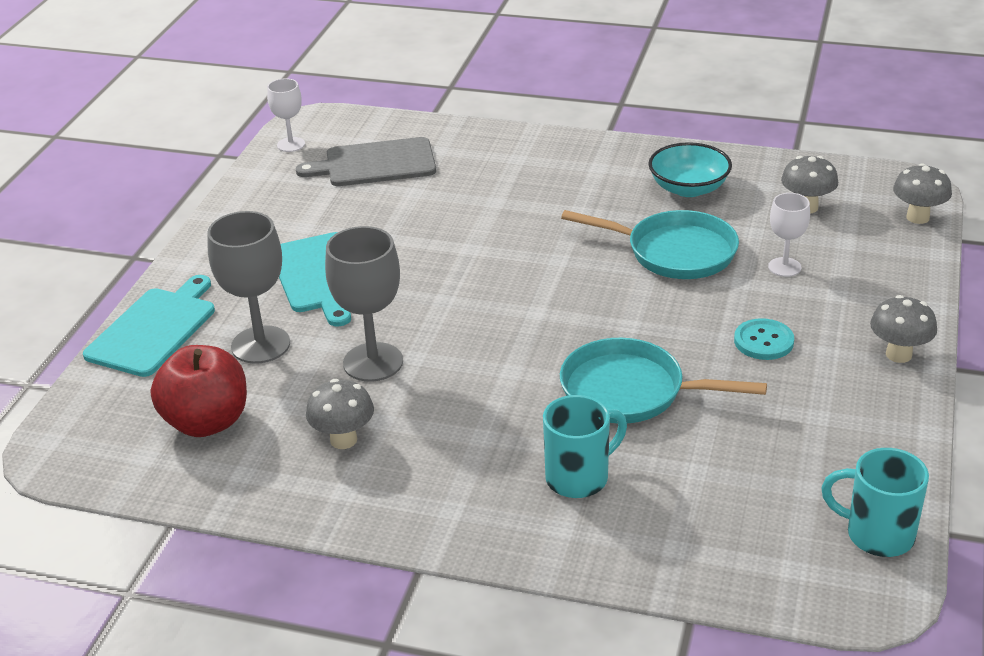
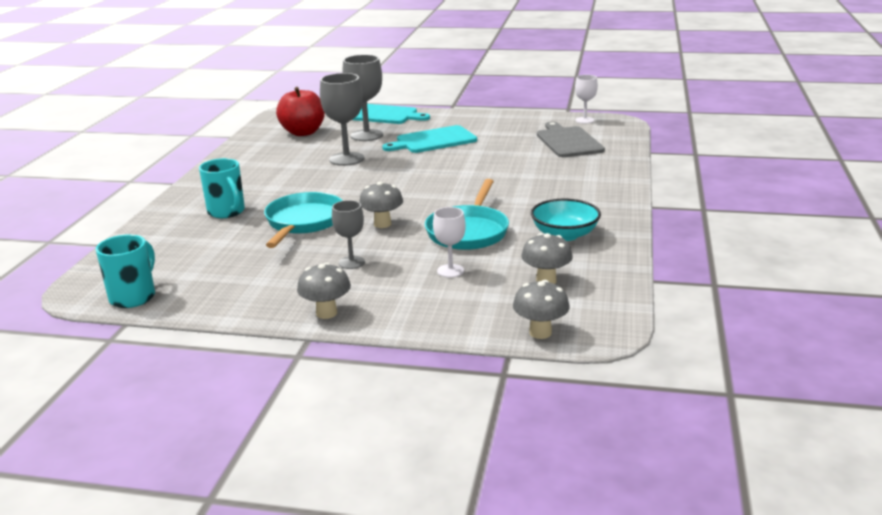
camera: 85 degrees right, 10 degrees down
(343, 440) = (280, 159): grey mushroom -> grey mushroom (382, 224)
(763, 341) = (351, 262): turquoise button -> grey goblet

